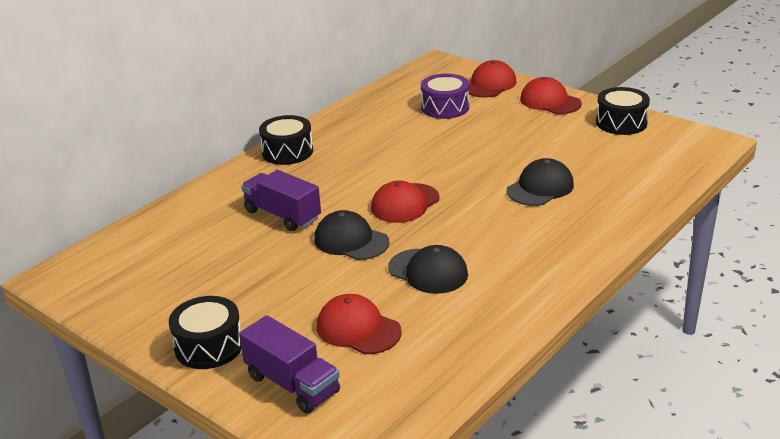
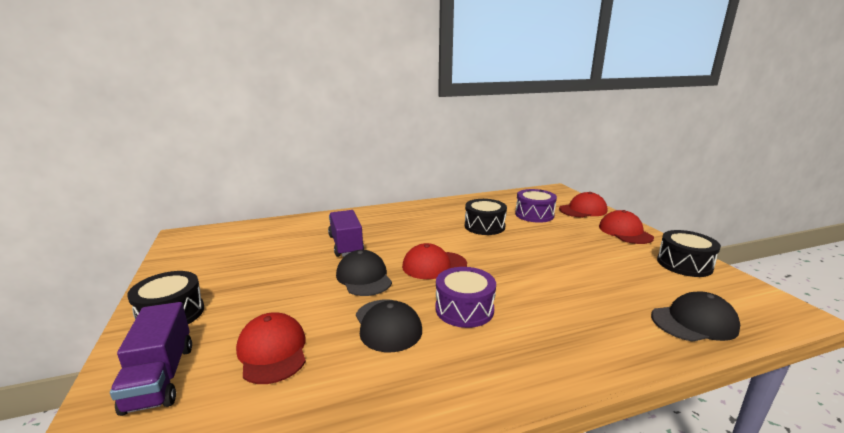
camera: 30 degrees right, 10 degrees down
(287, 152) = (400, 211): black drum -> black drum (484, 226)
(477, 233) = (464, 309): none -> purple drum
(540, 188) = (559, 291): black cap -> black cap (694, 322)

